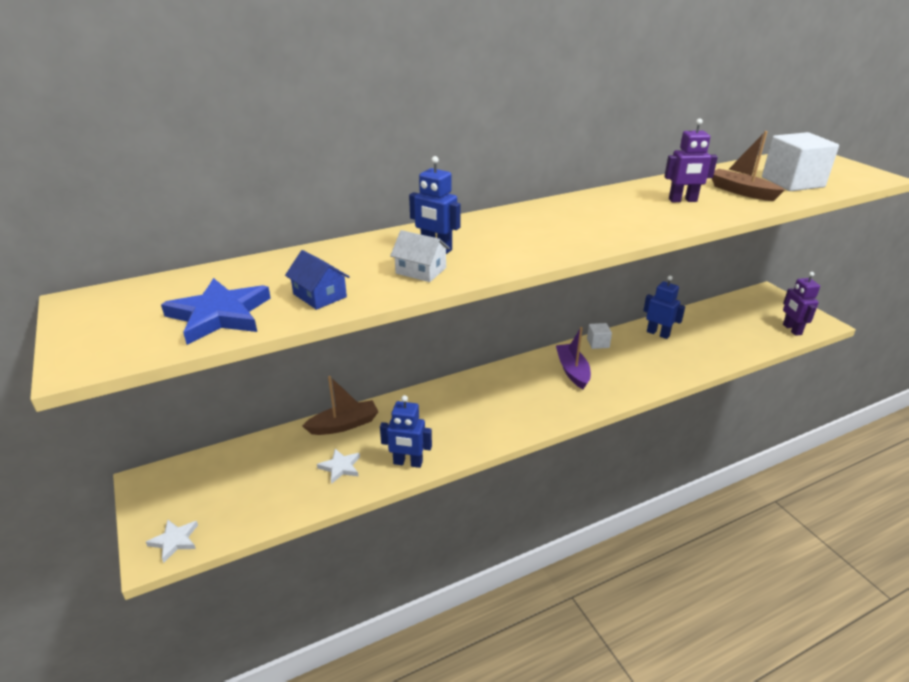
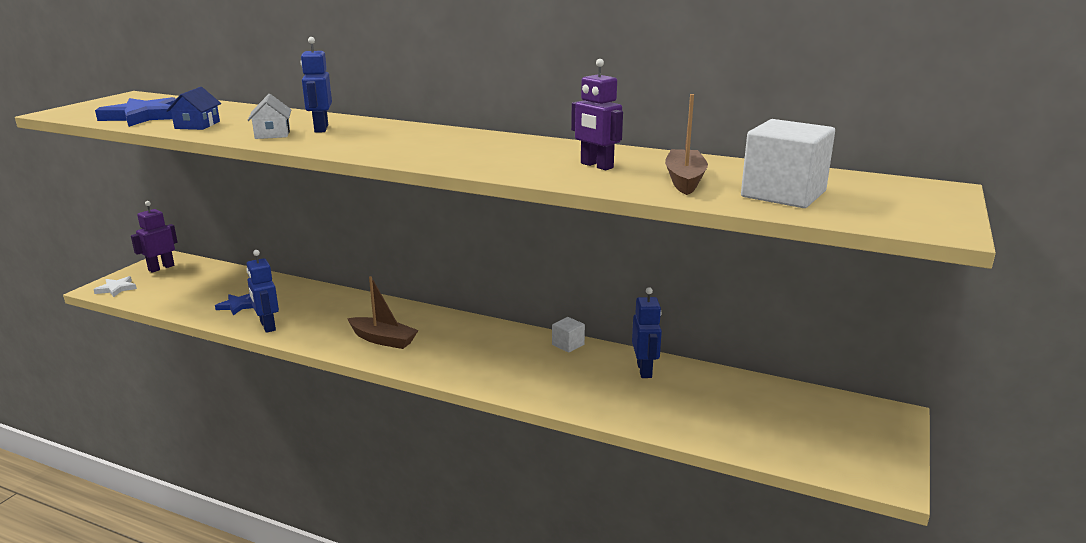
camera: 50 degrees right, 10 degrees down
(340, 467) = (238, 306): white star -> blue star
(344, 425) = (290, 288): brown boat -> brown boat (383, 340)
(572, 371) = (495, 348): purple boat -> none
(791, 329) = (819, 456): purple robot -> purple robot (161, 268)

